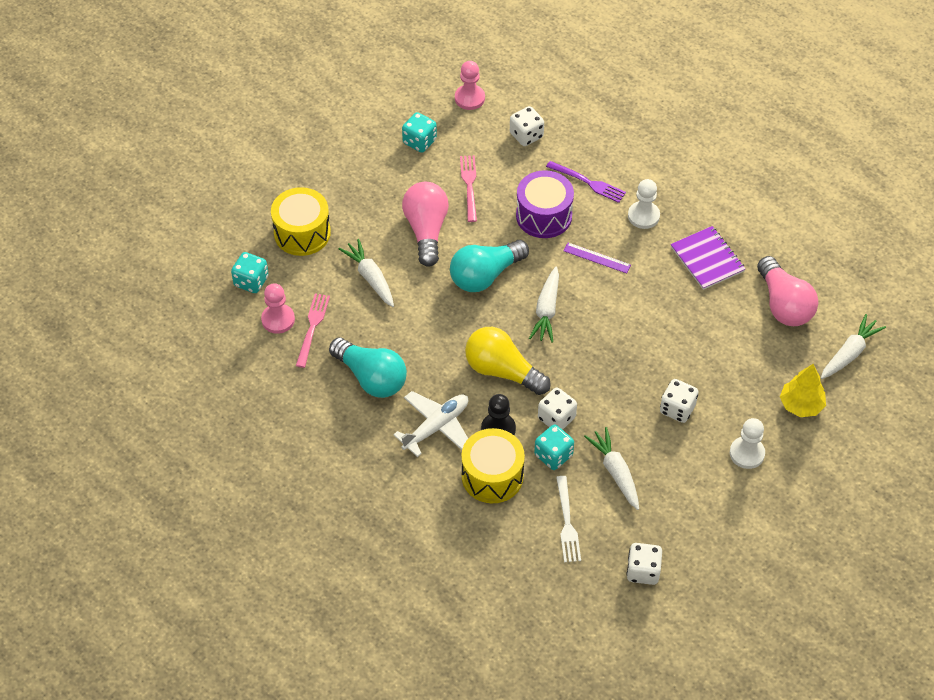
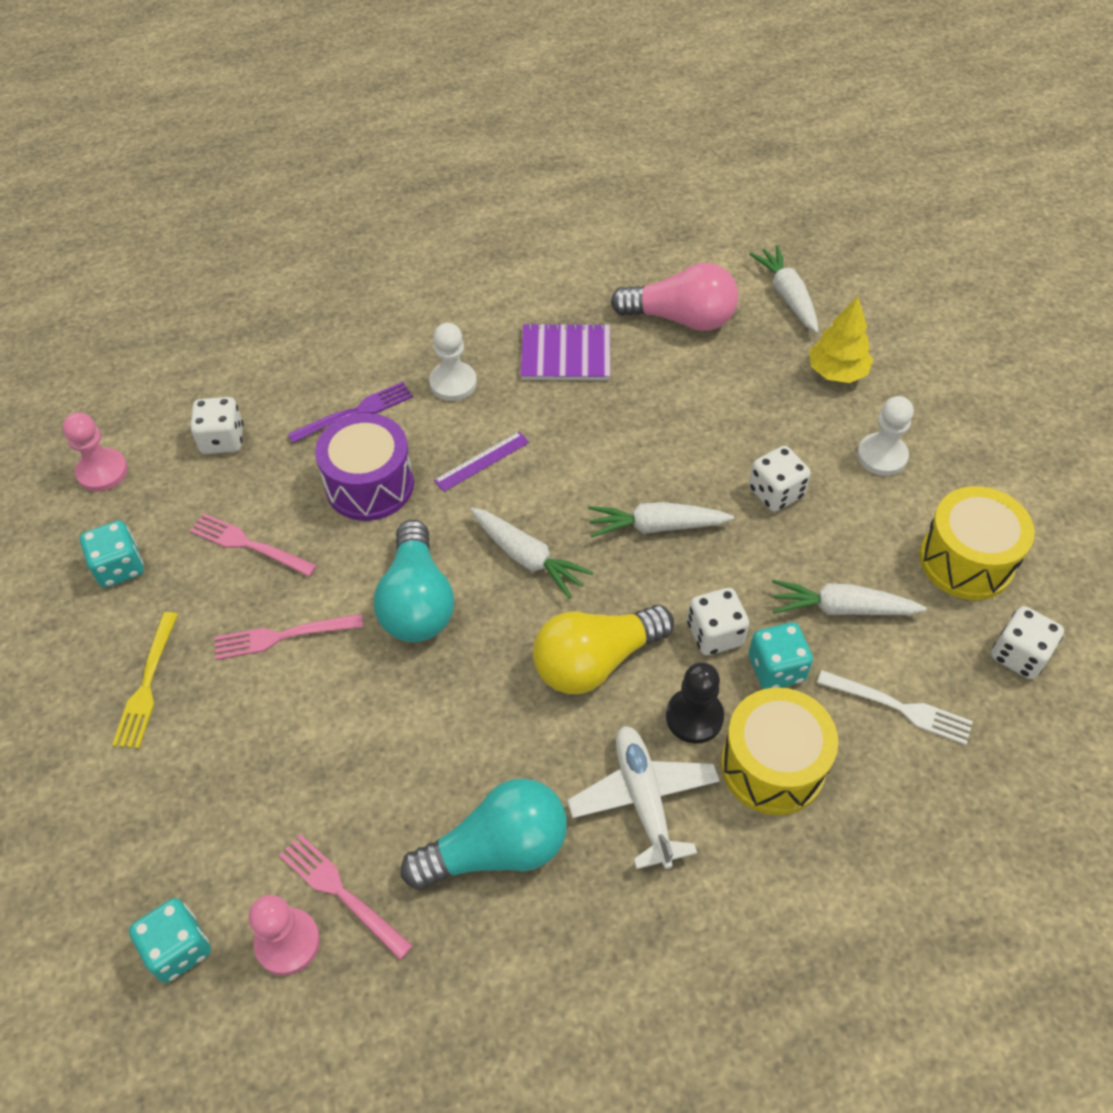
camera: 60 degrees left, 0 degrees up
(302, 233) = (147, 815): yellow drum -> yellow drum (966, 560)
(364, 193) = (147, 685): none -> yellow fork
(370, 278) = (309, 756): white carrot -> white carrot (656, 526)
(426, 230) = (282, 636): pink light bulb -> pink fork

